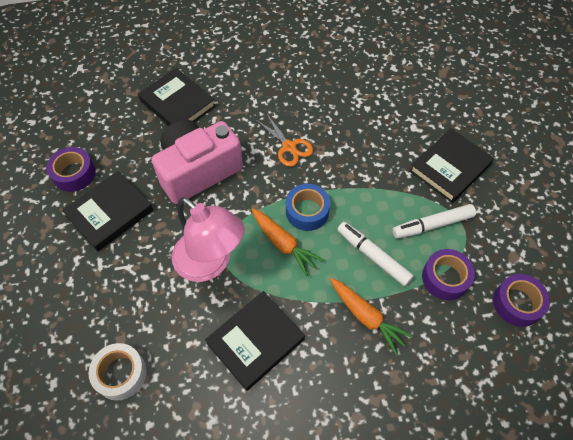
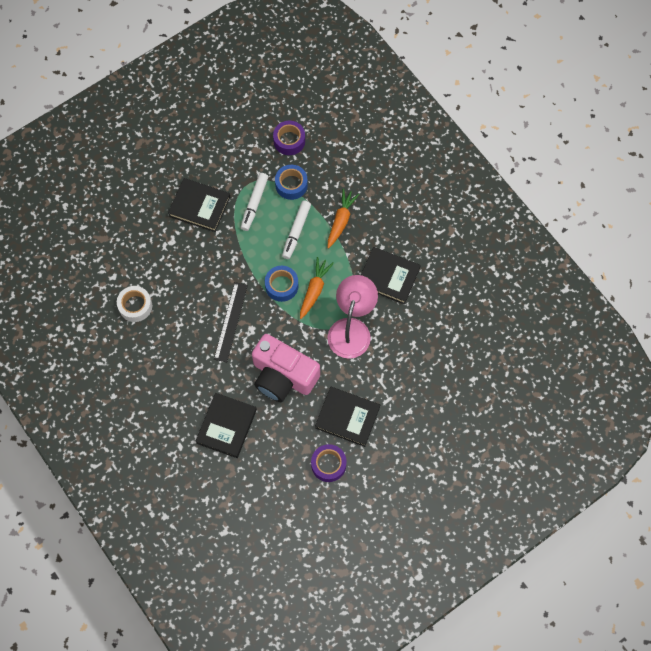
camera: 115 degrees left, 10 degrees up
(120, 374) = (447, 343): white tape -> white tape (135, 306)
(289, 147) = (231, 322): orange scissors -> black ruler
(432, 225) = (254, 204): white marker -> white marker turned 60 degrees clockwise
(445, 278) = (291, 185): purple tape -> blue tape

